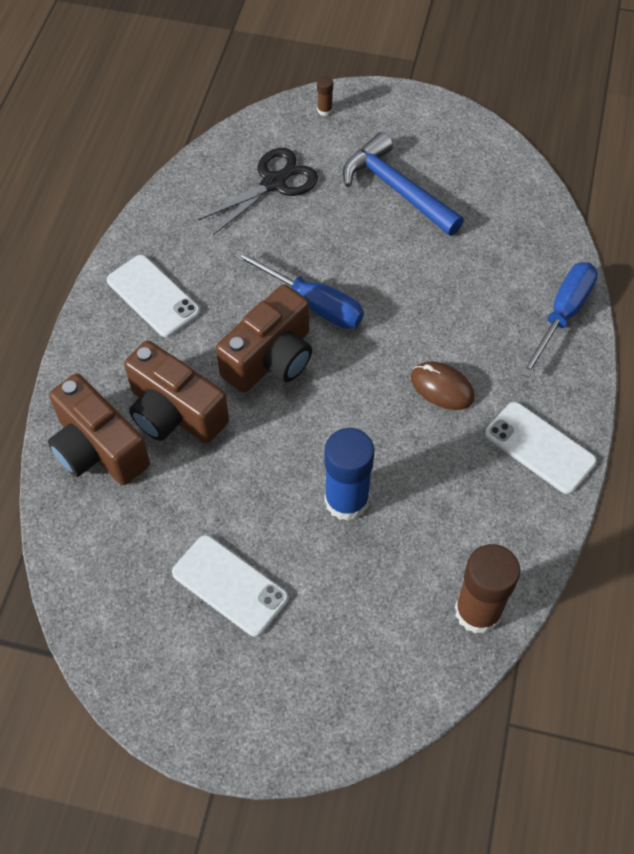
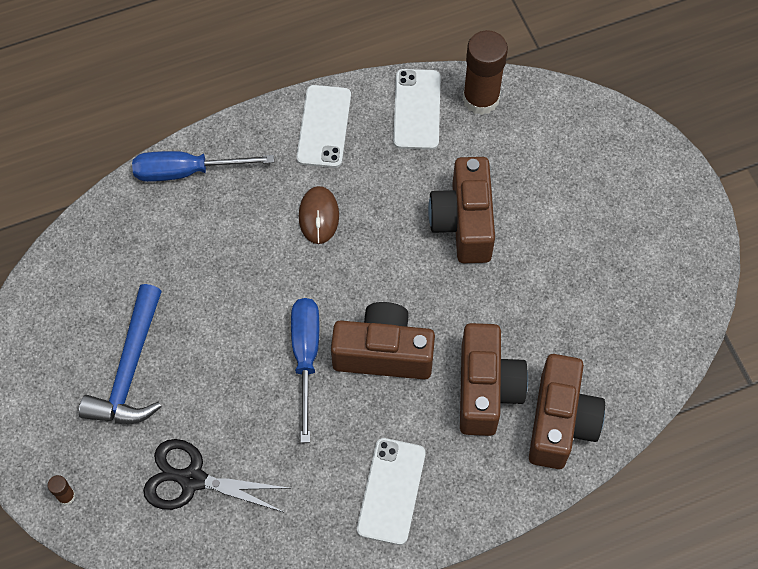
camera: 125 degrees left, 5 degrees up
(230, 585) = (586, 254): white phone -> white phone (417, 109)
(346, 500) = (463, 222): blue glue stick -> brown camera

